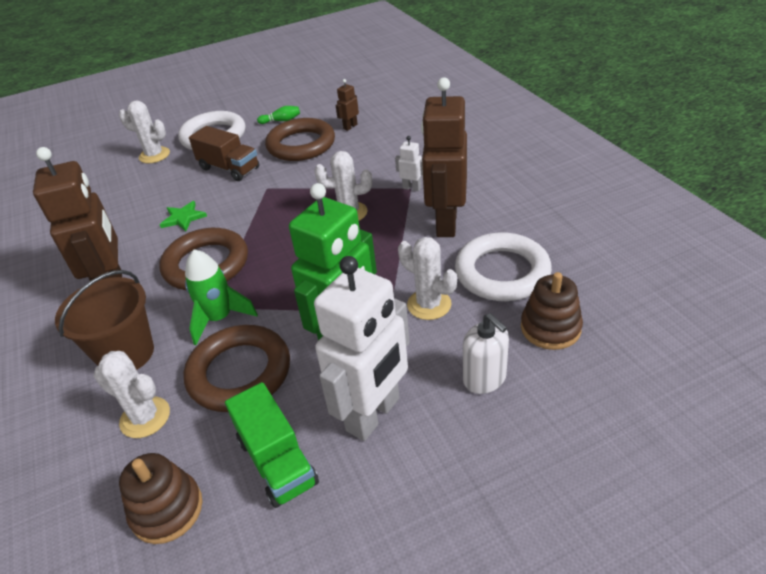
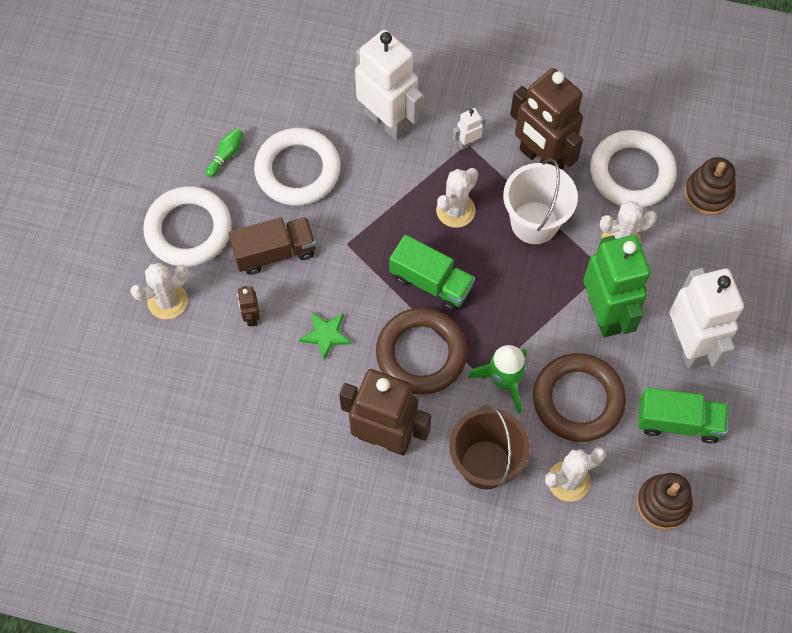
camera: 55 degrees left, 25 degrees up
(274, 235) = (431, 282): none -> green truck
(301, 145) = (298, 170): brown ring -> white ring
(350, 127) = (309, 111): brown robot -> brown robot (251, 317)
(382, 152) = (387, 121): none -> white robot
(386, 251) = (534, 222): none -> white bucket
(484, 378) = (715, 264): white soap dispenser -> none

